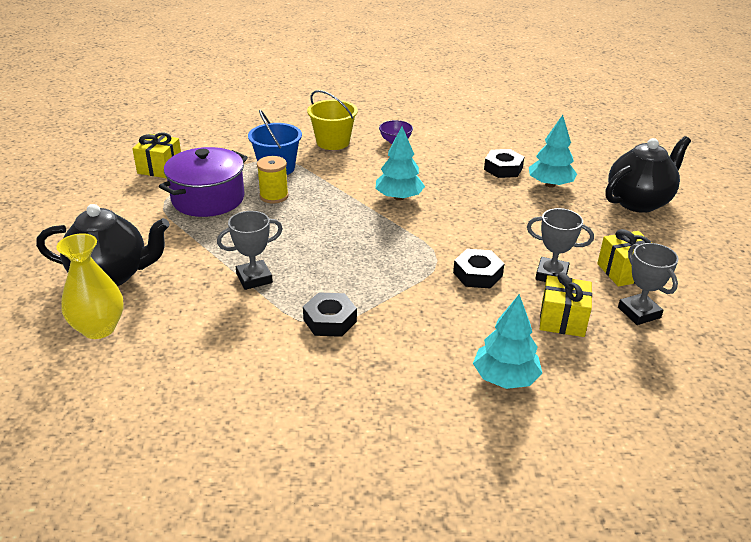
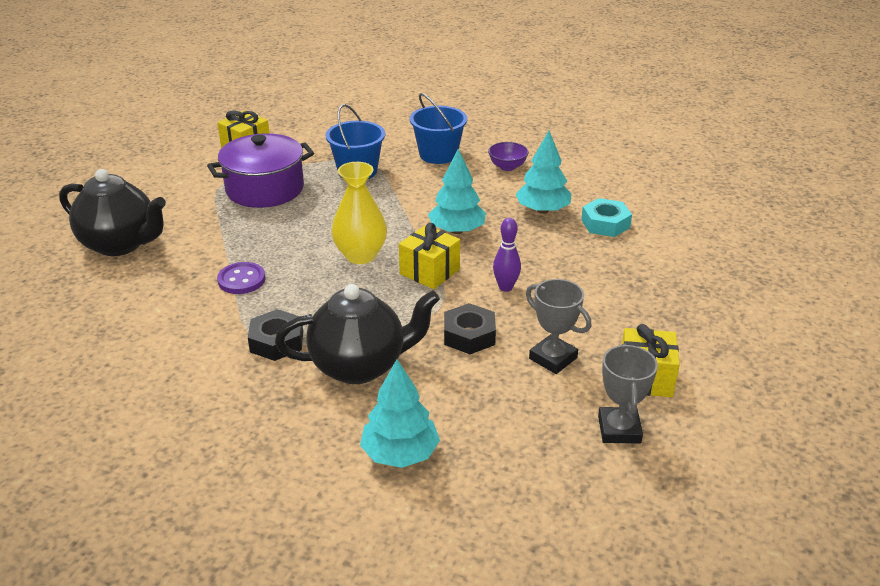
camera: 25 degrees right, 0 degrees up
(99, 328) = (72, 291): yellow vase -> yellow vase (360, 255)
(254, 278) = (241, 280): grey trophy -> purple button
(274, 196) = (329, 200): yellow spool -> none
(333, 142) = (438, 154): yellow bucket -> blue bucket
(473, 232) = (505, 287): none -> purple bowling pin
(503, 168) = (605, 224): black nut -> turquoise nut
(550, 185) = (646, 255): turquoise tree -> turquoise tree (542, 210)
(562, 320) = (520, 411): yellow gift -> yellow gift (429, 271)
(638, 202) = (742, 301): black teapot -> black teapot (360, 366)

